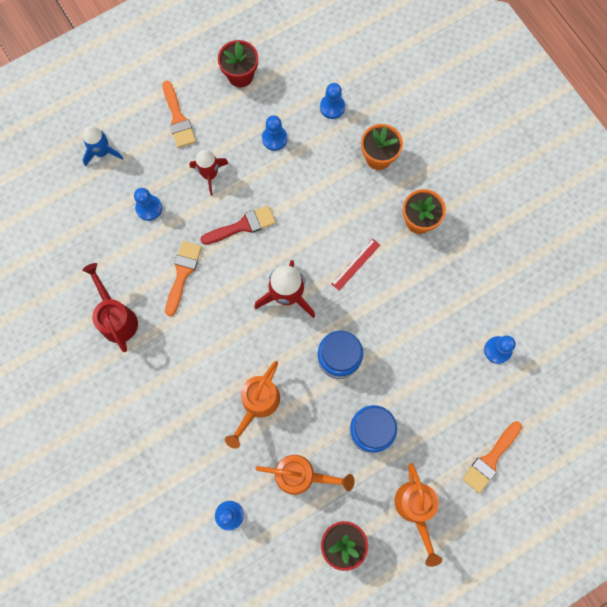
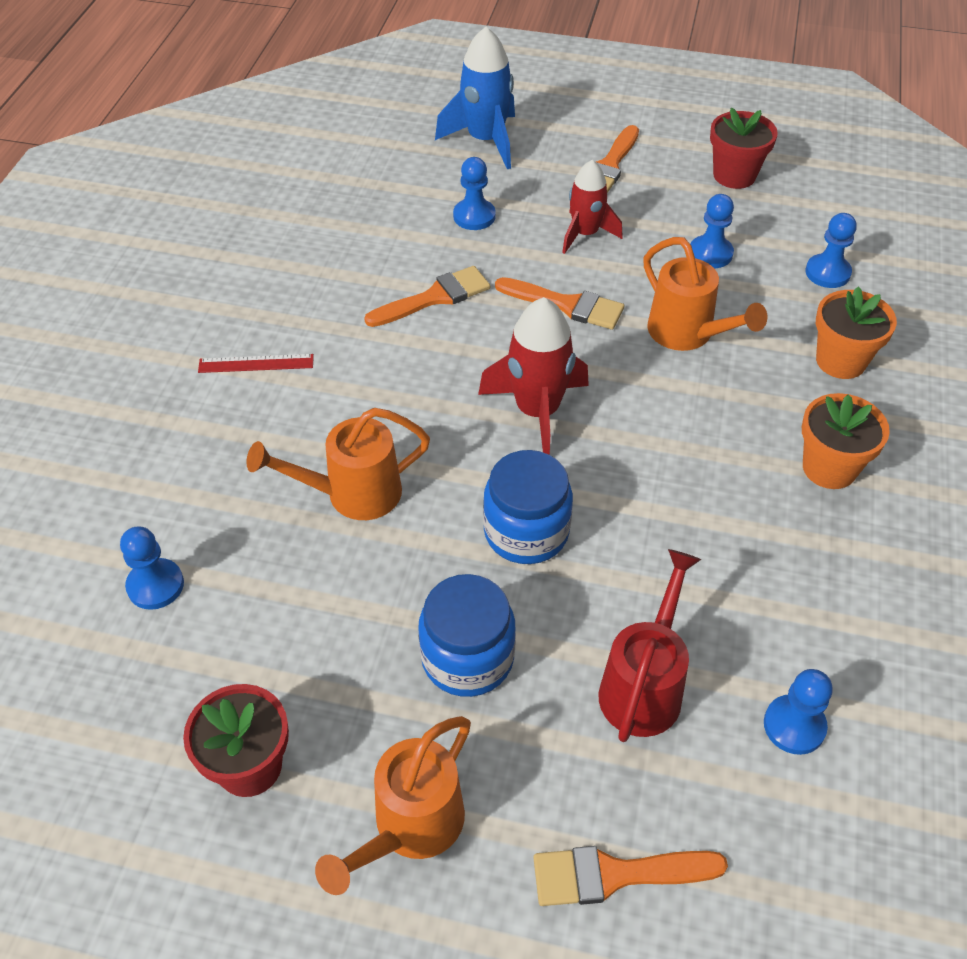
camera: 45 degrees right, 25 degrees down
(102, 152) = (485, 141): blue rocket -> blue rocket, size x1.50
(117, 318) = (306, 283): red watering can -> red watering can (644, 686)
(243, 226) = (566, 305): red brush -> orange brush
(301, 475) = (303, 625): orange watering can -> orange watering can (687, 334)
(355, 264) = (675, 448): red ruler -> red ruler (256, 363)

